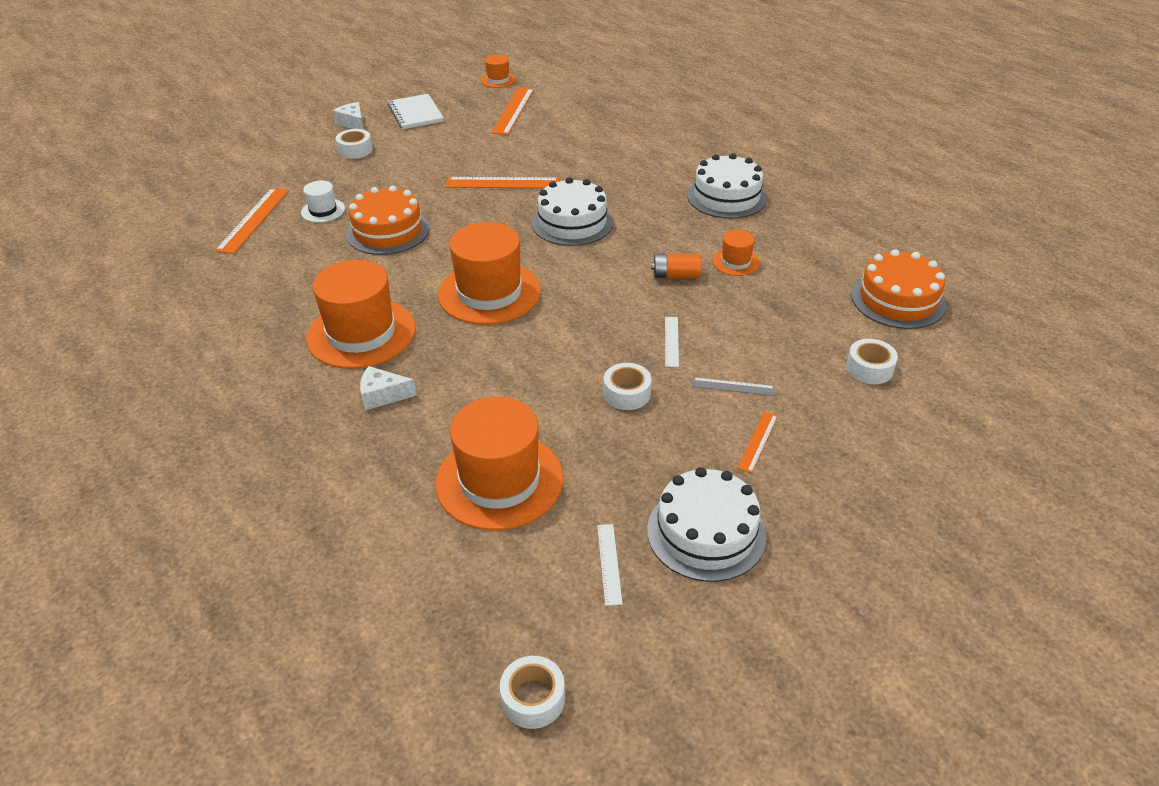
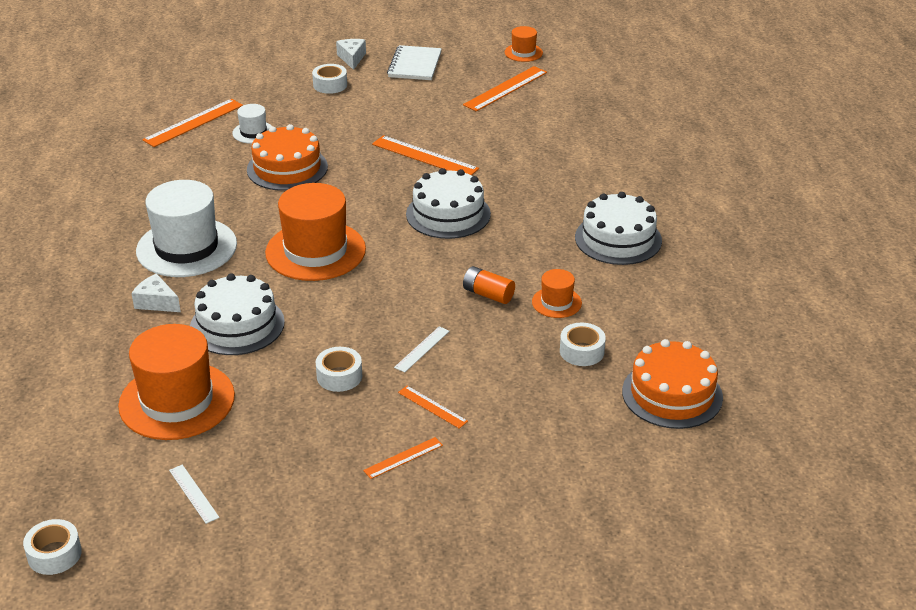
camera: 30 degrees right, 5 degrees down
(361, 333) = (186, 247): orange hat -> white hat
(609, 563) = (194, 493): white ruler -> white ruler turned 60 degrees counterclockwise
(706, 532) = (286, 505): white cake -> white cake (237, 325)
(733, 386) = (432, 407): grey ruler -> orange ruler
(869, 368) = (570, 441): white tape -> white tape (582, 351)

